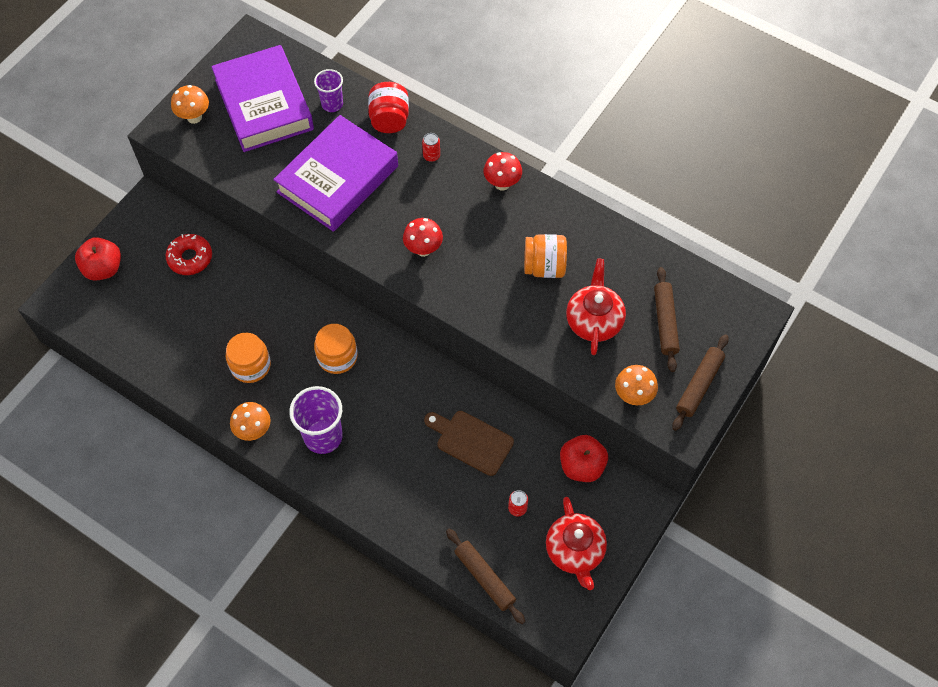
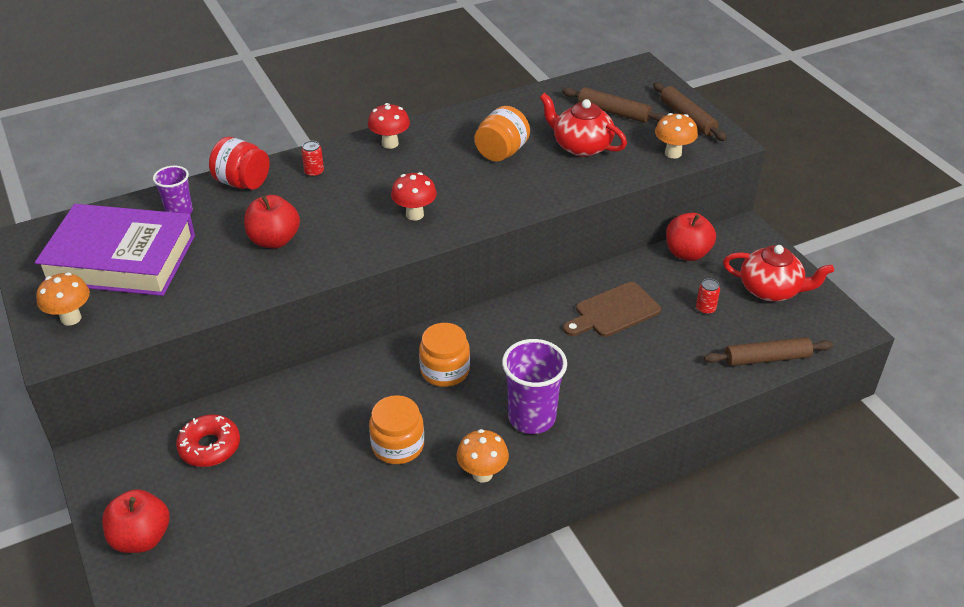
camera: 60 degrees left, 20 degrees down
(338, 179) = (274, 240): purple book -> red apple

